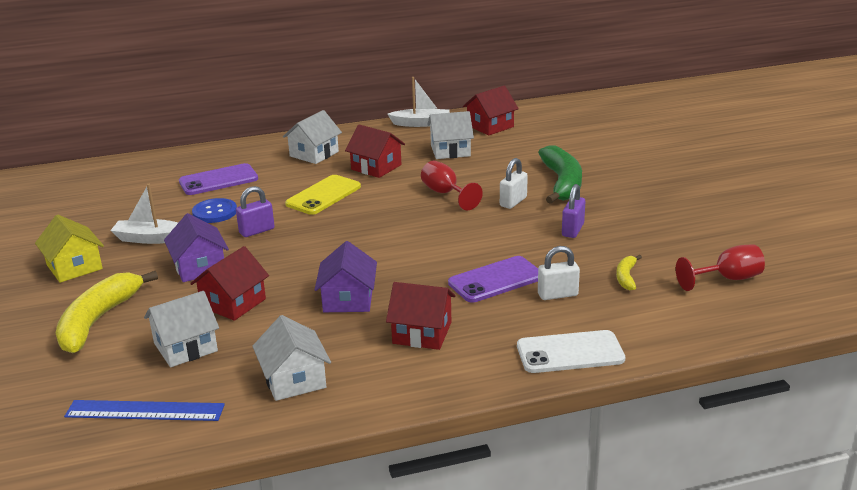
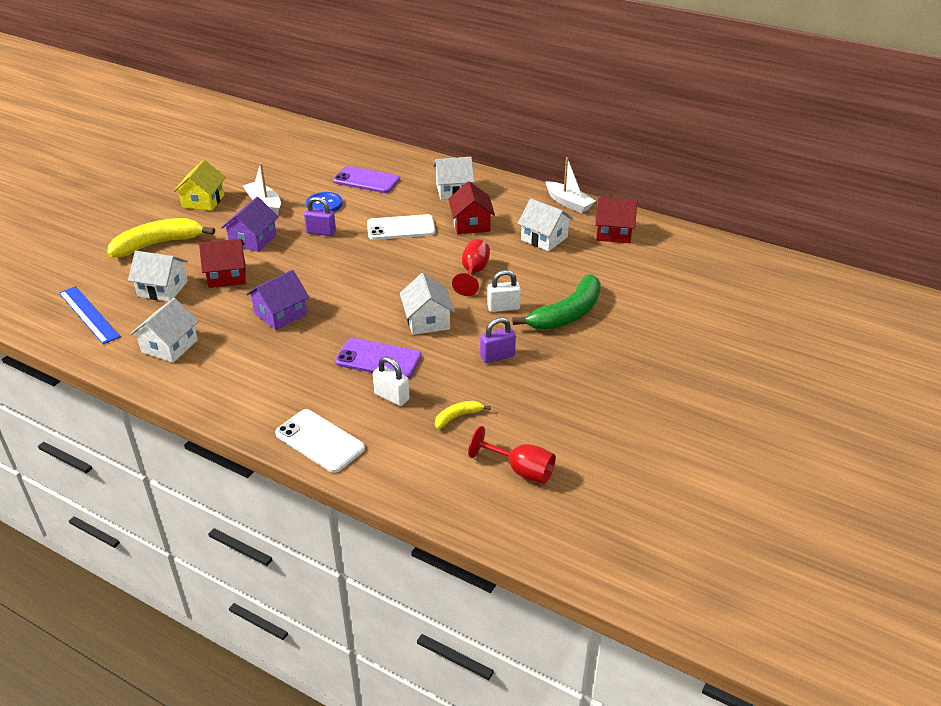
camera: 45 degrees right, 10 degrees up
(323, 195) = (401, 228): yellow phone -> white phone
(422, 333) = (274, 365): red house -> none
(478, 238) = (427, 321): none -> white house

